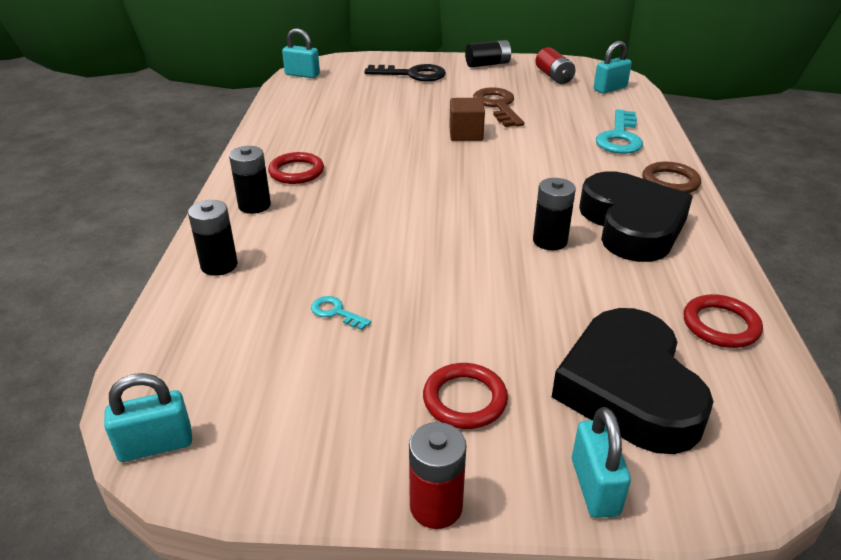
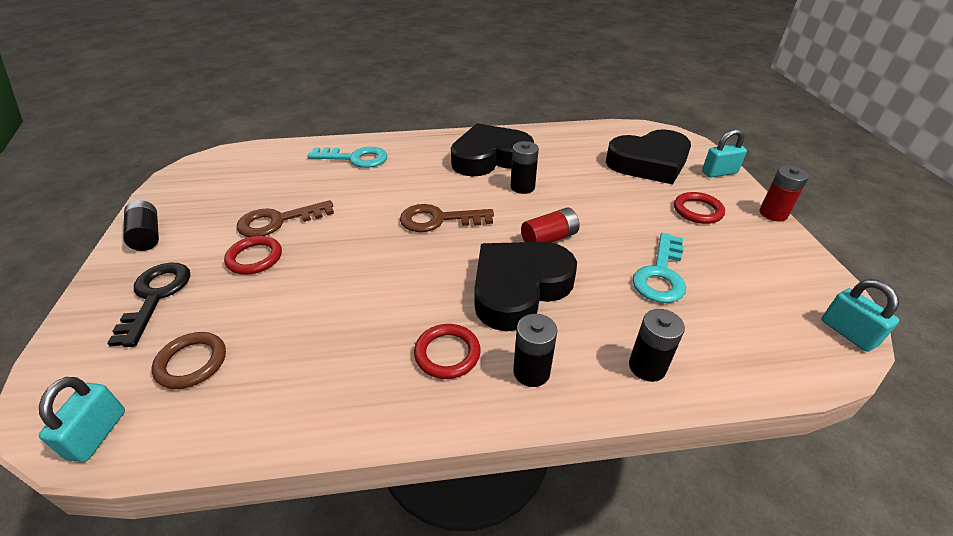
camera: 100 degrees left, 5 degrees up
(336, 312) = (661, 274): turquoise key -> turquoise key, size x2.05
(356, 213) = (519, 288): none -> black heart
(466, 134) = (346, 237): brown cube -> none
(484, 179) = (438, 220): none -> brown key
(553, 77) = (207, 190): red battery -> red battery (549, 238)
(610, 88) = (250, 160): turquoise padlock -> none
(670, 182) = (427, 142): brown ring -> brown ring (191, 363)
(720, 325) = (580, 137): red ring -> red ring (254, 258)

